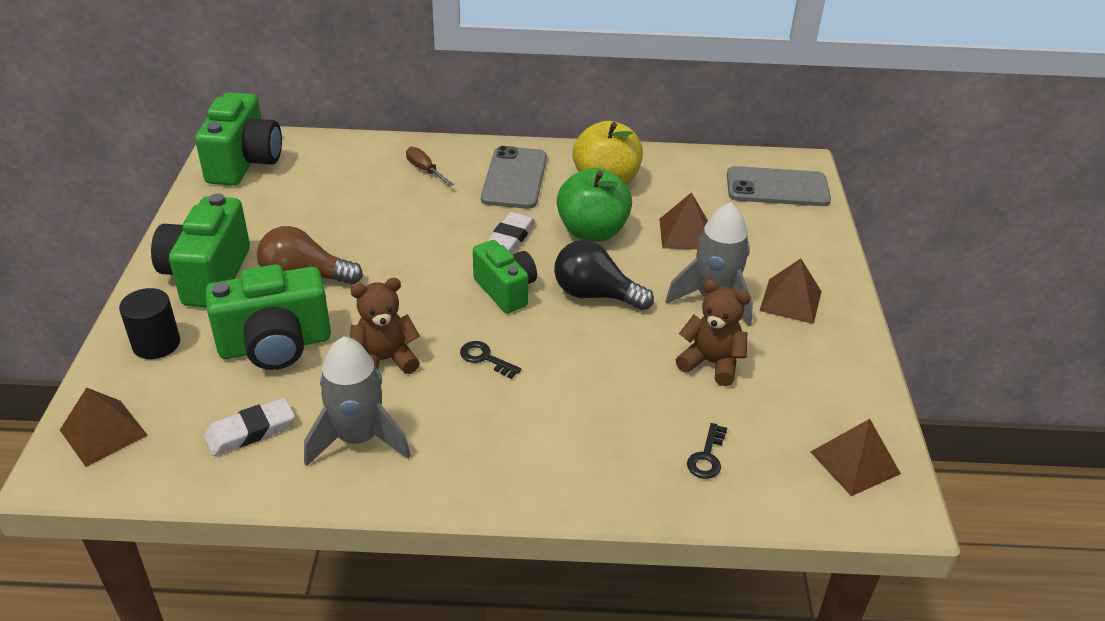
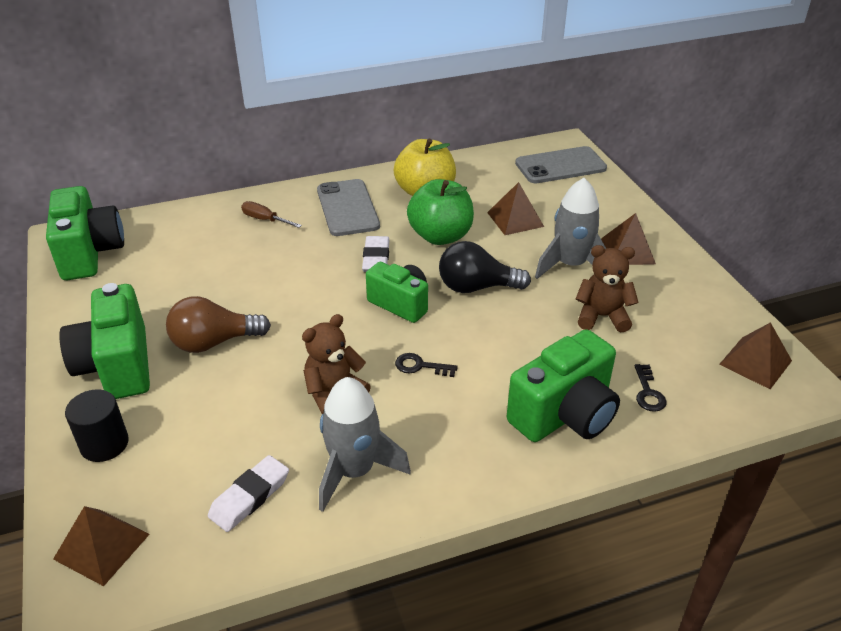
camera: 20 degrees left, 0 degrees up
(275, 345) = (224, 411): green camera -> green camera (564, 415)

